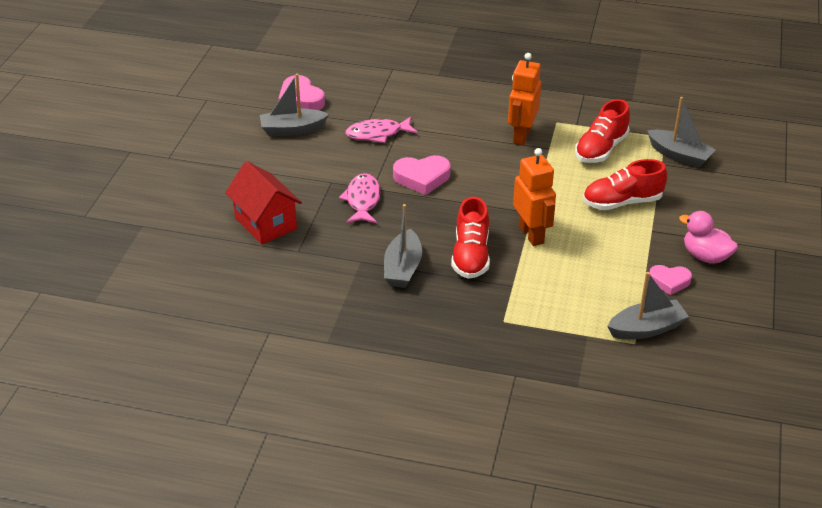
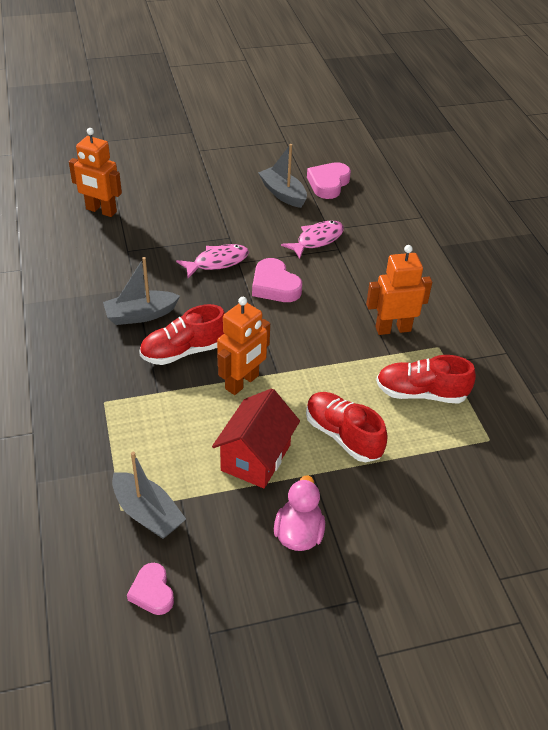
camera: 60 degrees right, 5 degrees up
(215, 251) = (101, 211): none -> orange robot
(265, 223) = (151, 222): red house -> red house (256, 457)
(377, 134) = (317, 240): pink fish -> pink fish turned 90 degrees clockwise
(669, 281) = (235, 512): pink heart -> pink heart (152, 592)
(679, 155) = (465, 461): grey boat -> none

